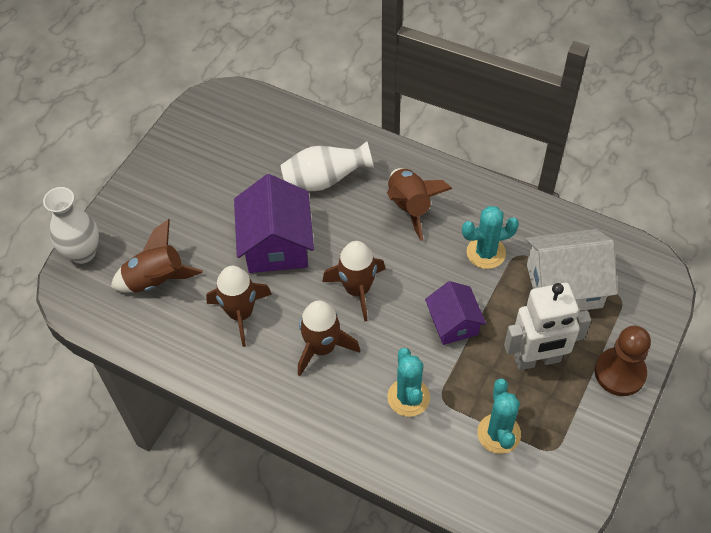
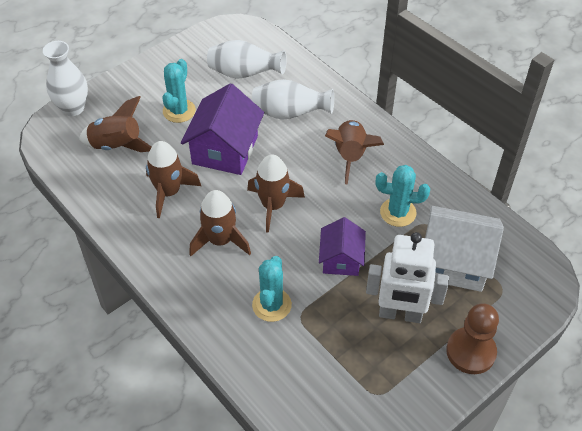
camera: 20 degrees right, 5 degrees down
(253, 149) = (244, 74): none -> white vase
(499, 433) = (335, 363): turquoise cactus -> turquoise cactus (179, 111)

